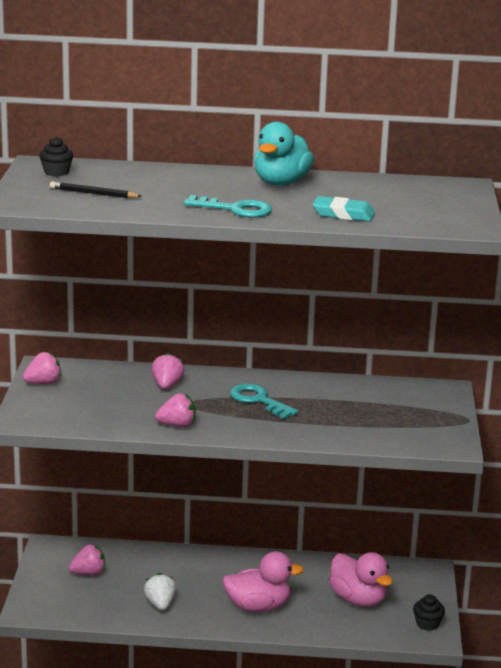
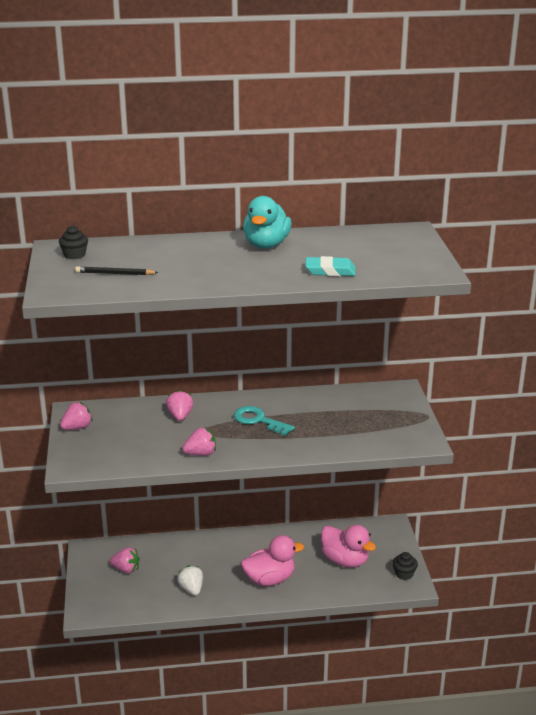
camera: 10 degrees left, 5 degrees up
(88, 573) = (126, 569): pink strawberry -> pink strawberry turned 45 degrees clockwise
(235, 209) = (240, 276): turquoise key -> none

